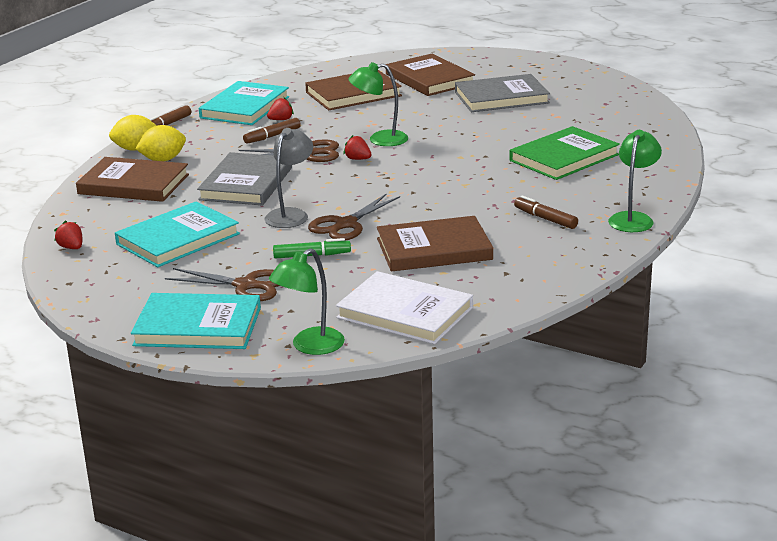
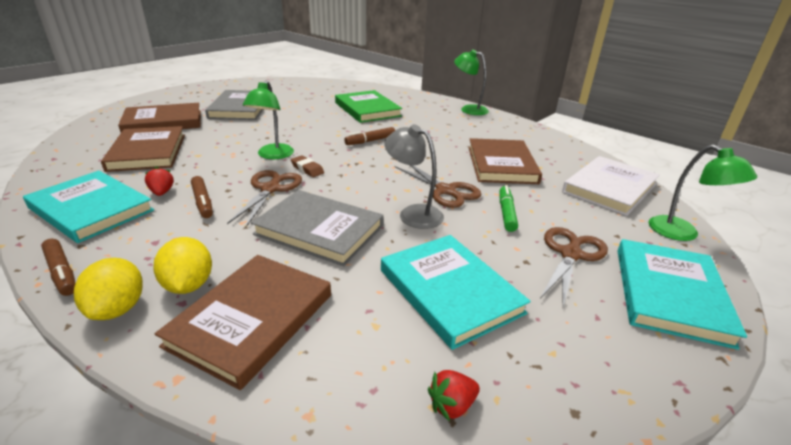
camera: 80 degrees left, 5 degrees up
(358, 159) = (307, 169): red strawberry -> brown eraser
(545, 219) = (461, 127): brown marker -> brown marker (370, 141)

